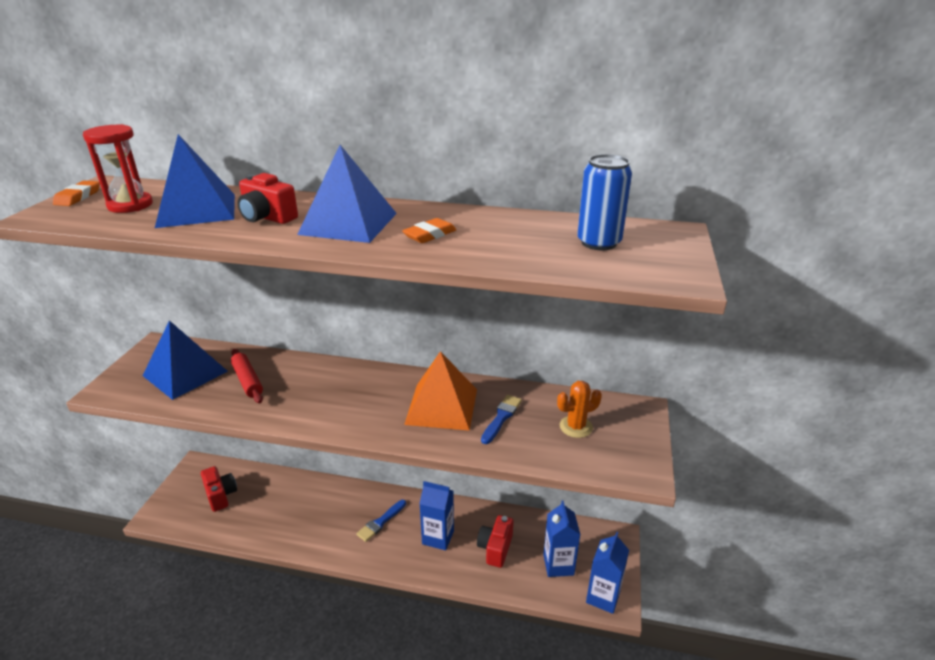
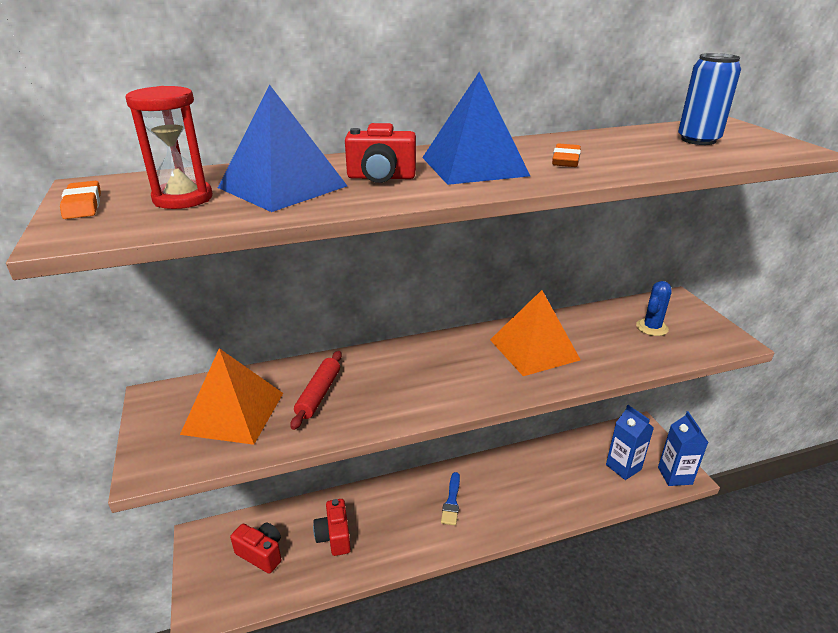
camera: 30 degrees left, 0 degrees up
(185, 373) = (234, 413): blue pyramid -> orange pyramid
(247, 381) = (318, 394): red rolling pin -> red rolling pin turned 75 degrees clockwise
(438, 537) = (513, 490): blue carton -> none
(495, 548) = (566, 477): red camera -> red camera (334, 536)
(501, 418) = (591, 341): blue brush -> none
(576, 427) = (652, 327): orange cactus -> blue cactus

